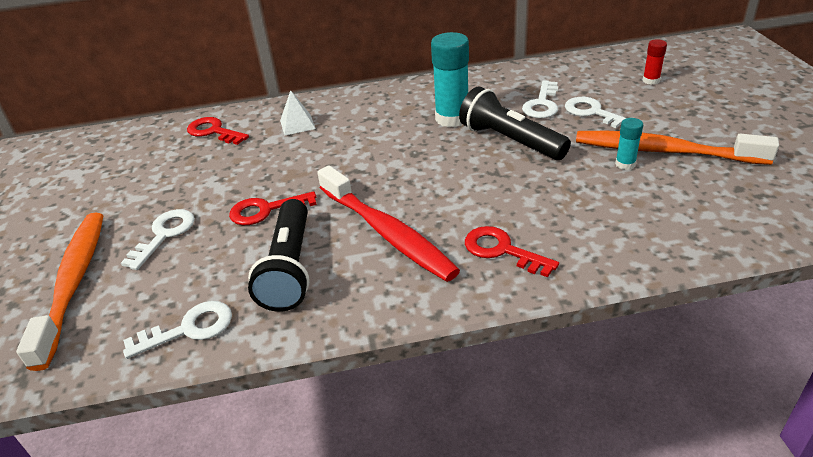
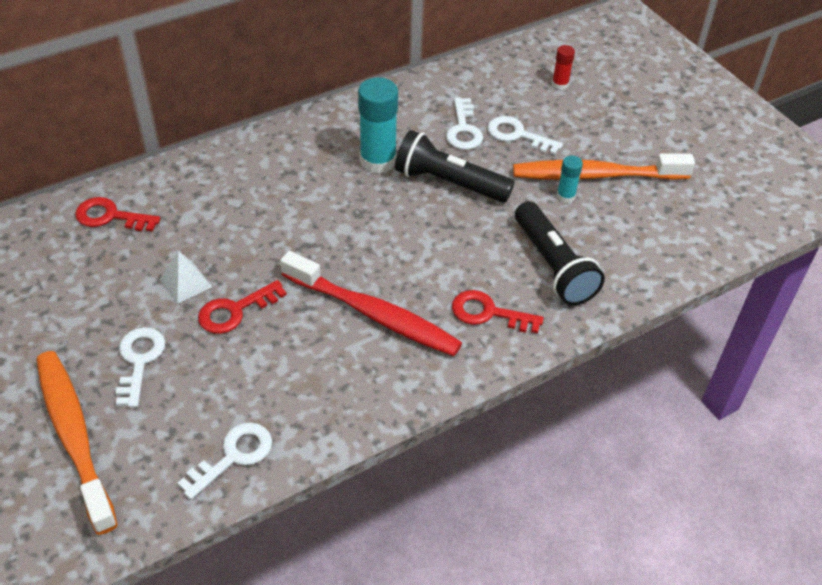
camera: 25 degrees left, 10 degrees up
(289, 268) = (297, 372): black flashlight -> black flashlight (553, 266)
(297, 124) = (208, 192): white pyramid -> white pyramid (185, 283)

